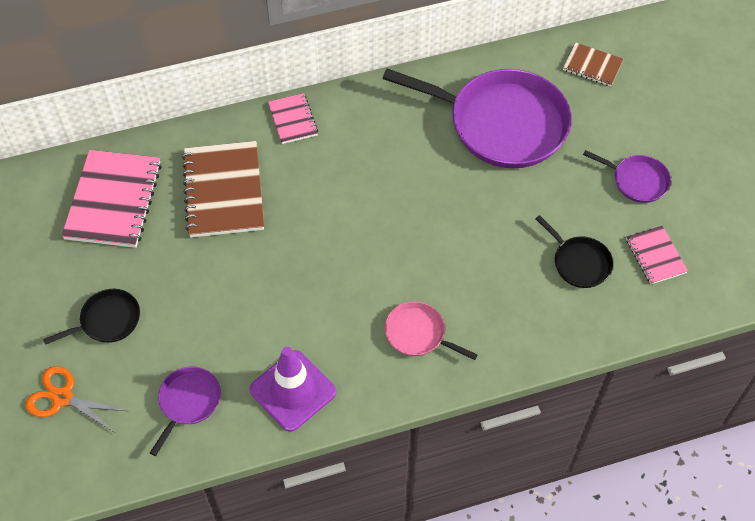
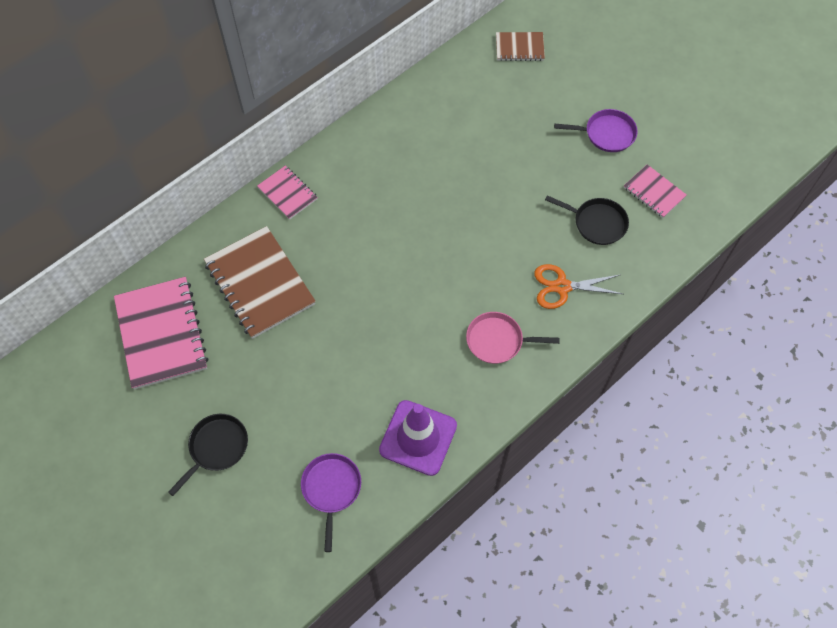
camera: 25 degrees left, 5 degrees up
(62, 397) = (213, 537): orange scissors -> orange scissors (562, 287)
(502, 123) = (471, 127): purple pan -> none

